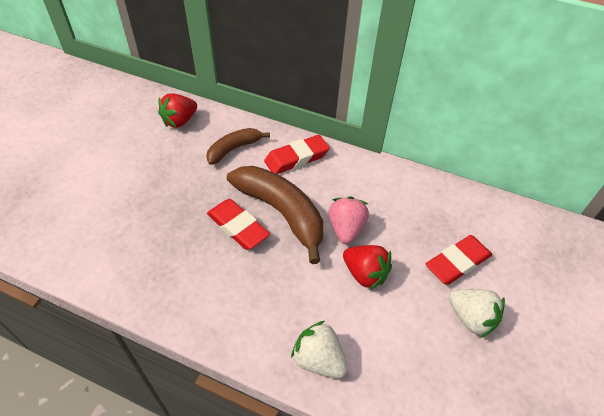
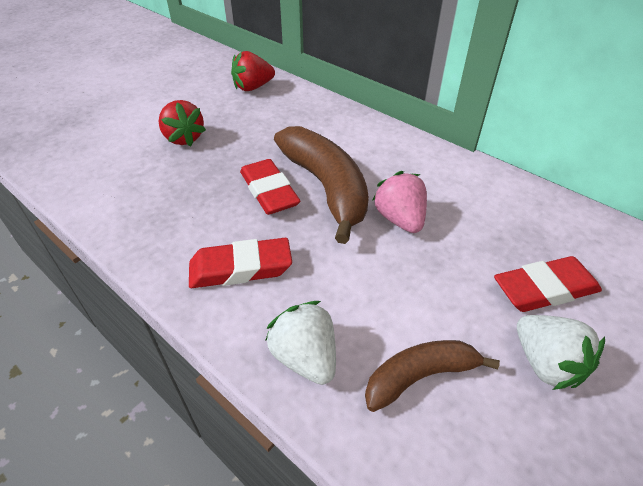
camera: 20 degrees right, 5 degrees down
(234, 149) = (298, 119): brown banana -> brown banana (419, 376)
(296, 158) = (367, 139): red eraser -> red eraser (240, 268)
(346, 229) = (400, 219): pink strawberry -> pink strawberry turned 45 degrees counterclockwise
(365, 274) = (406, 273): red strawberry -> red strawberry (184, 138)

